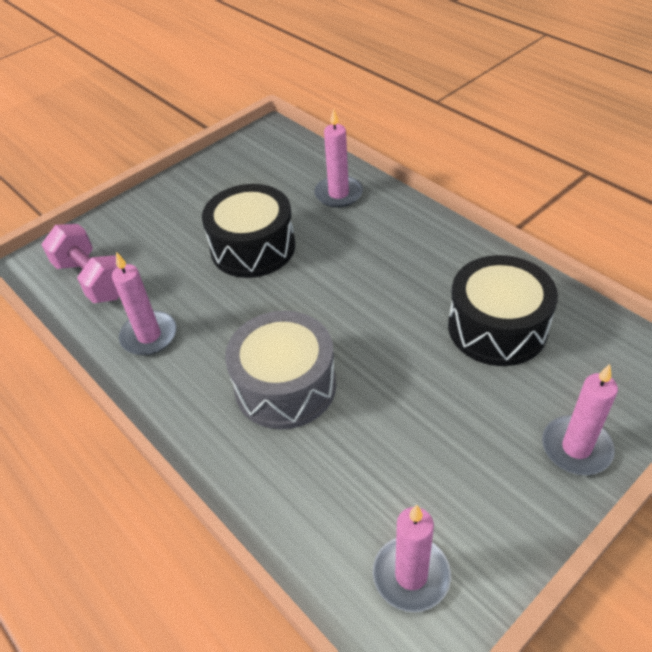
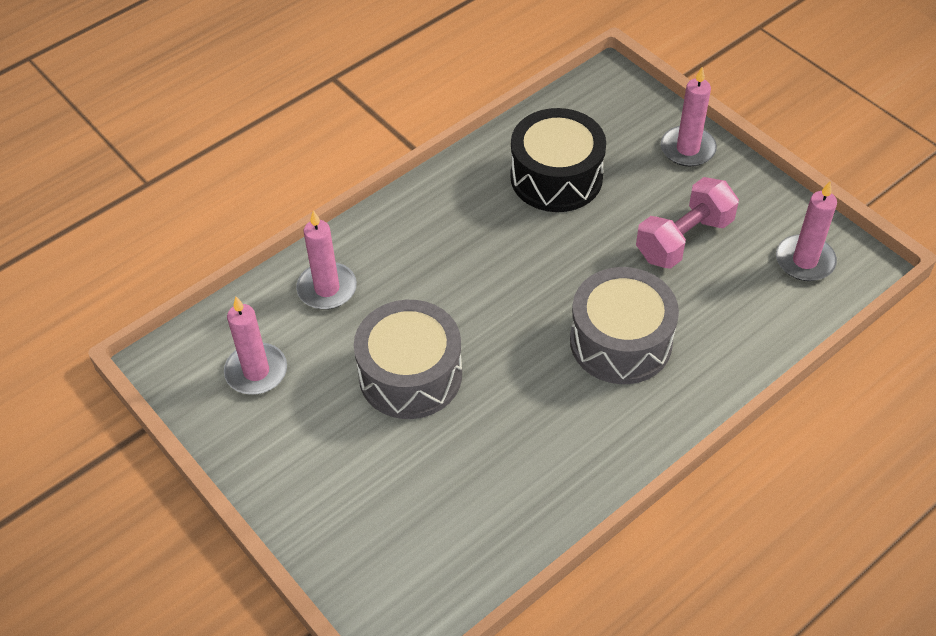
camera: 90 degrees left, 5 degrees up
(93, 279) = (442, 549): pink dumbbell -> pink dumbbell (684, 239)
(149, 336) = (545, 471): pink candle -> pink candle (256, 371)
(253, 247) = (410, 375): black drum -> grey drum

